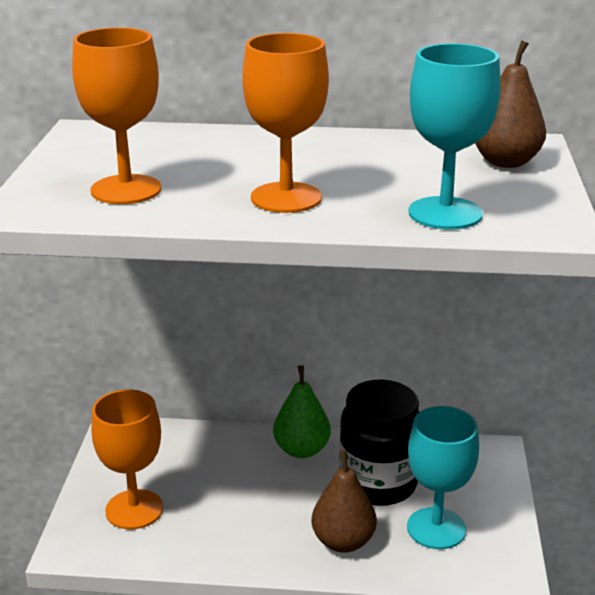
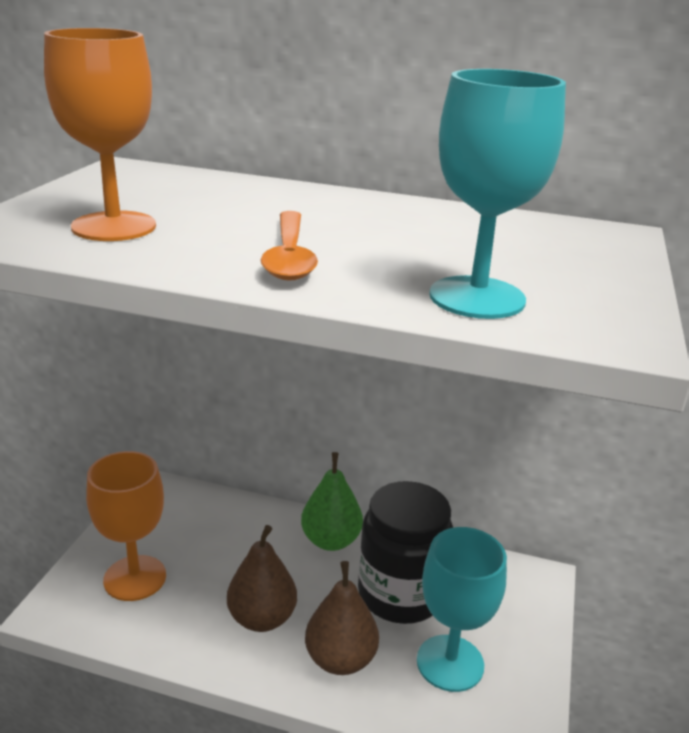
camera: 10 degrees right, 0 degrees up
(286, 198) = (289, 256): orange goblet -> orange spoon
(506, 162) = (580, 249): brown pear -> brown pear (262, 618)

